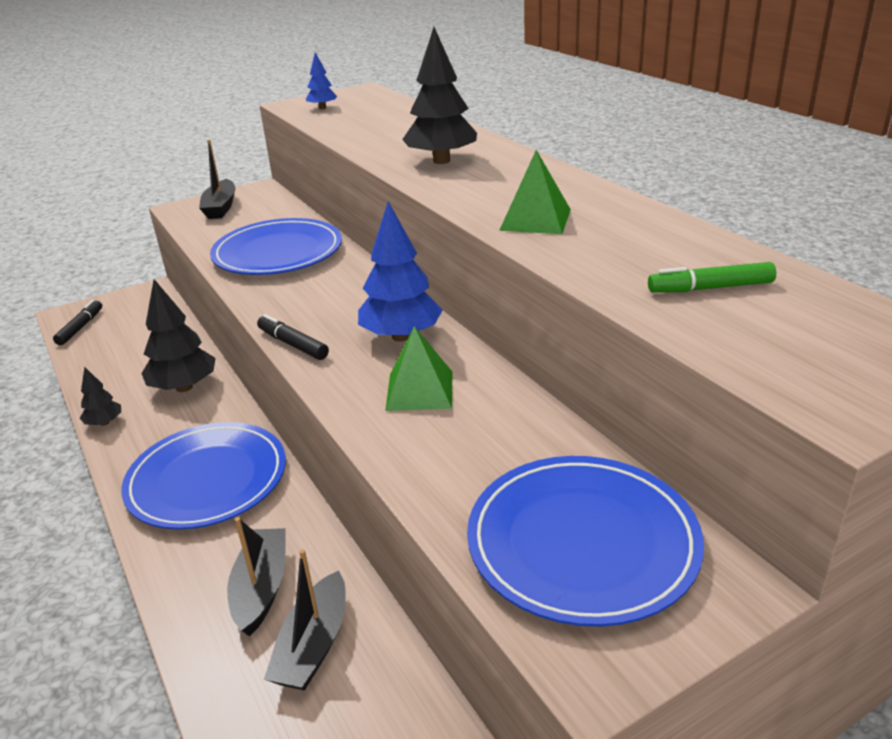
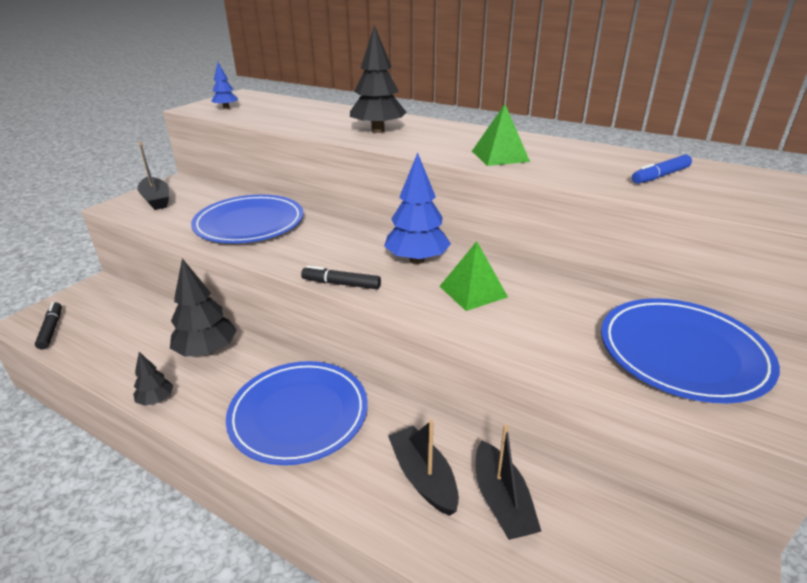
camera: 30 degrees left, 0 degrees up
(710, 288) = (660, 176): green marker -> blue marker

